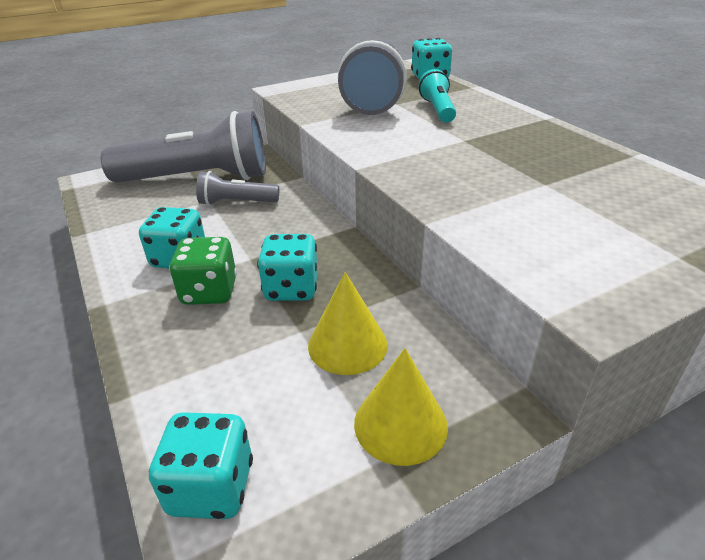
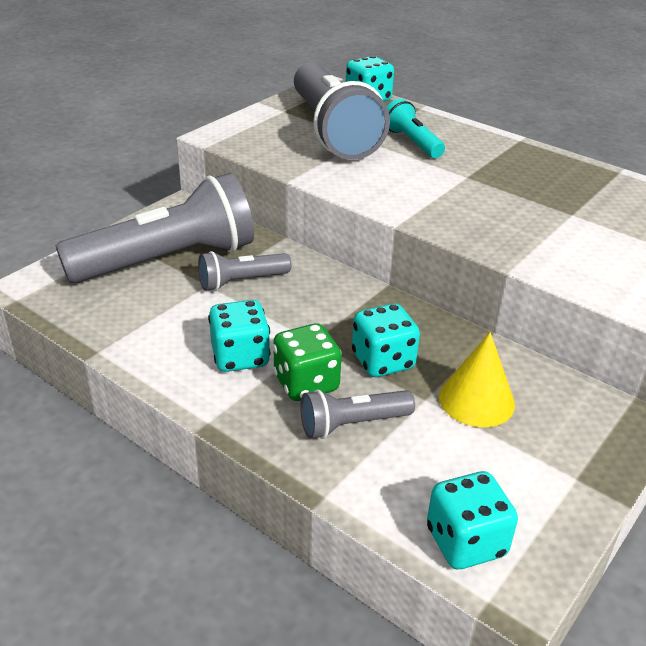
camera: 25 degrees left, 0 degrees up
(214, 337) = (352, 424): none -> grey flashlight
(400, 424) = (568, 451): yellow cone -> none

